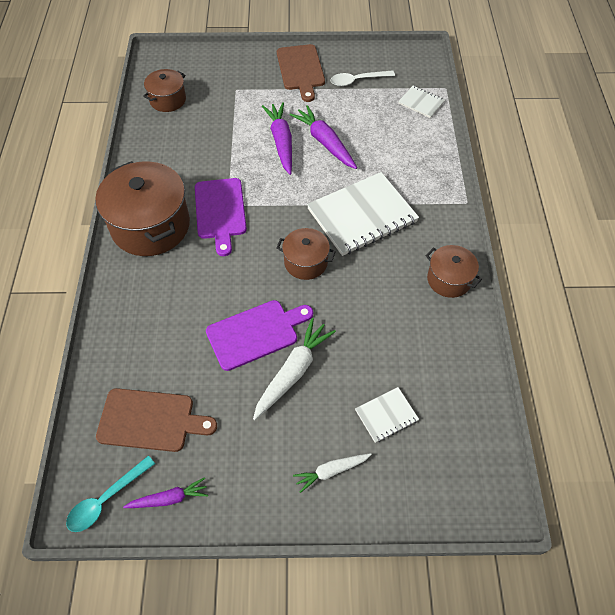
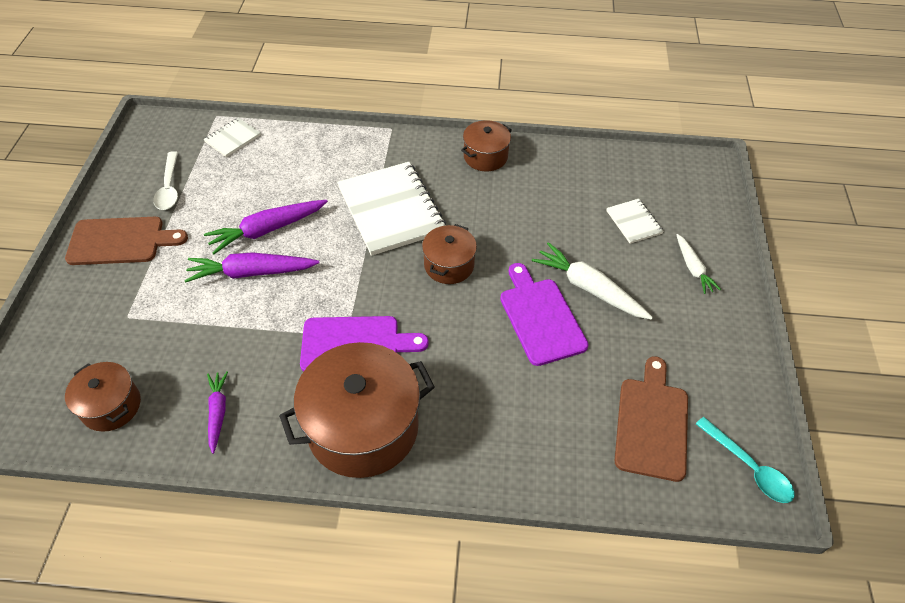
camera: 85 degrees left, 5 degrees down
(169, 498) = (738, 404): purple carrot -> purple carrot (218, 412)

